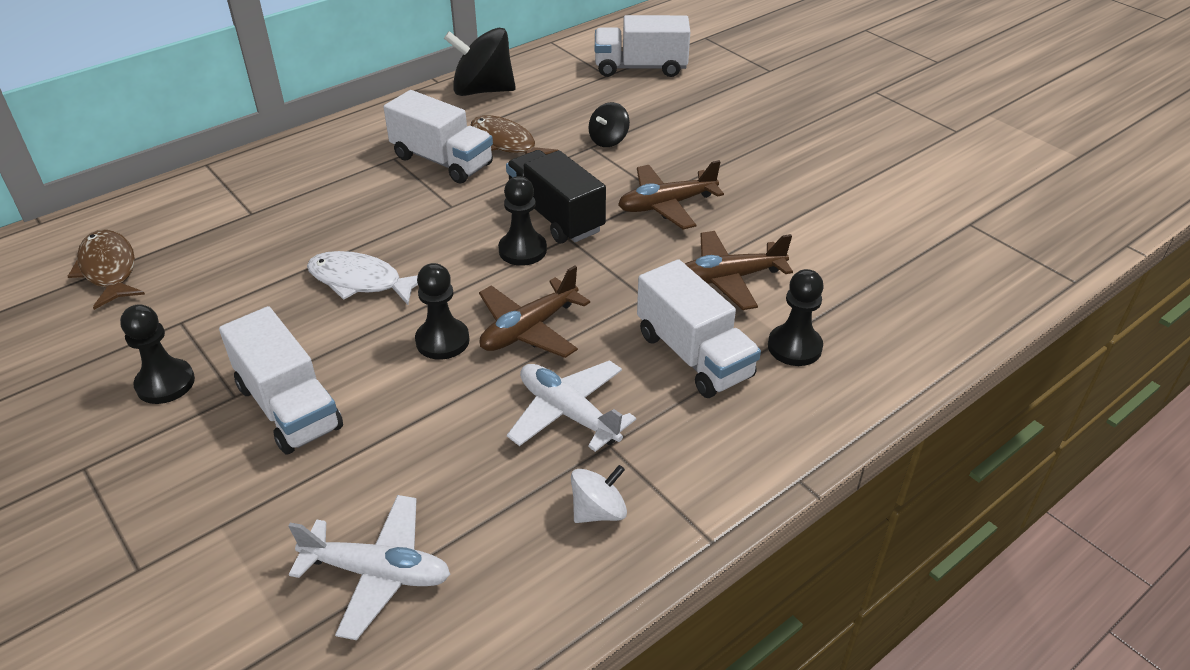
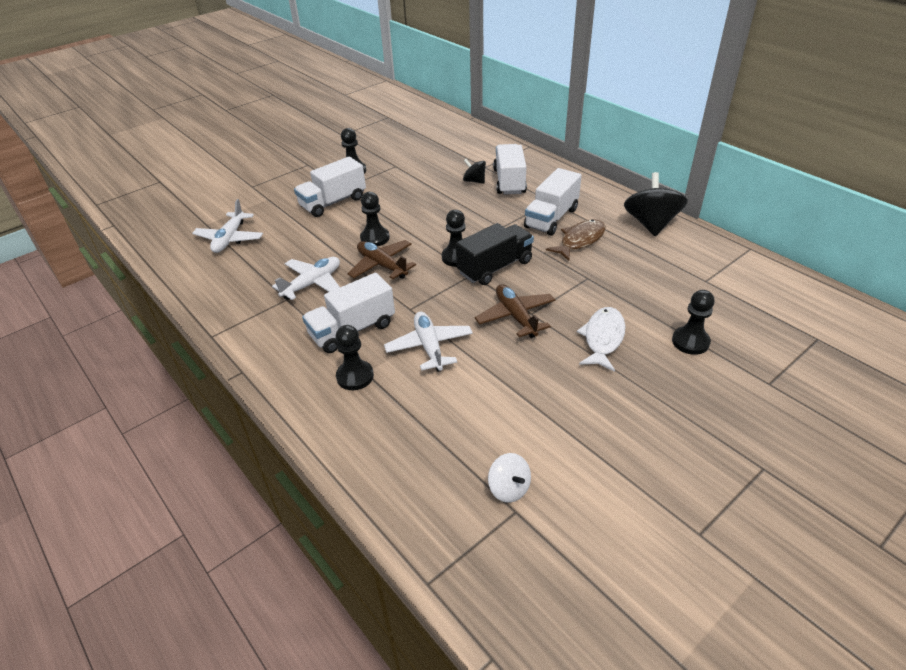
camera: 90 degrees right, 0 degrees up
(109, 269) = (434, 141): brown fish -> none
(360, 281) = (425, 207): white fish -> white fish (603, 338)
(598, 511) = (243, 297): white spinning top -> white spinning top (509, 488)
(608, 140) = (599, 285): black spinning top -> black spinning top (474, 181)
(640, 68) = (728, 298): white truck -> white truck (509, 181)
(712, 99) = (690, 342): none -> black pawn
(728, 278) = (429, 347): brown plane -> white plane

